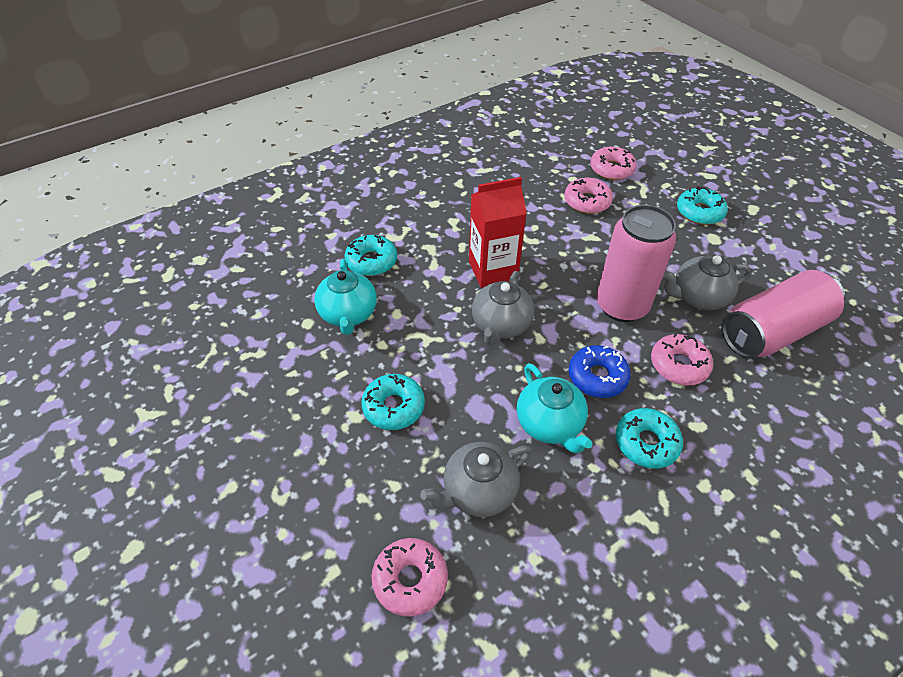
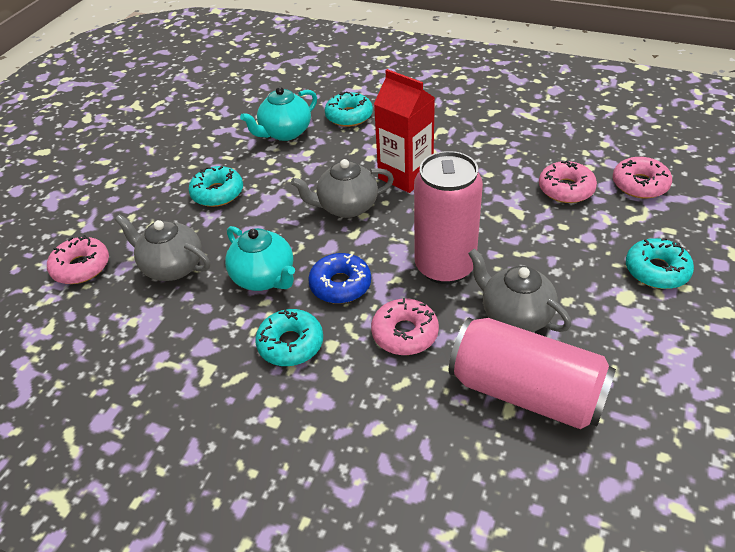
camera: 60 degrees right, 5 degrees down
(549, 424) = (264, 277): turquoise teapot -> turquoise teapot turned 75 degrees counterclockwise

